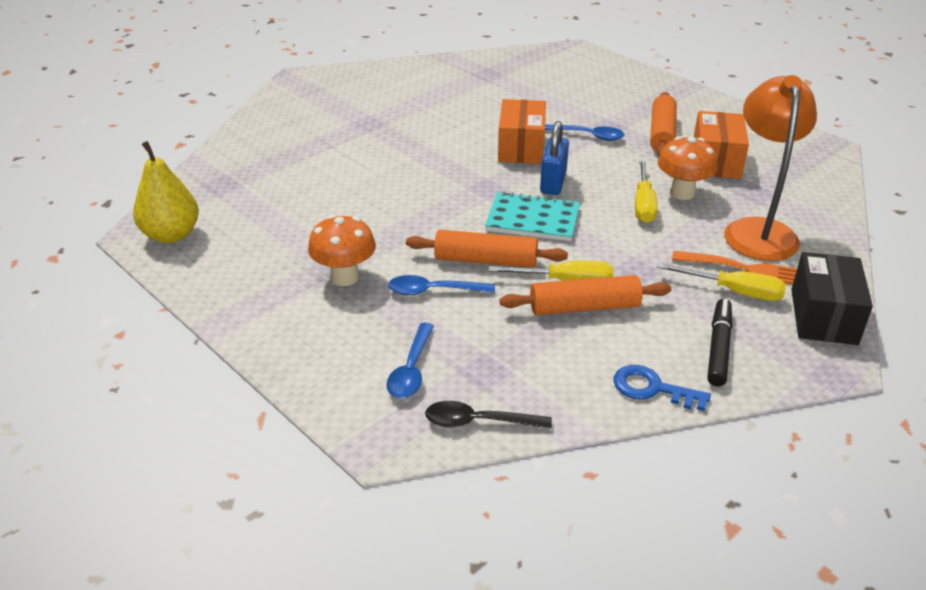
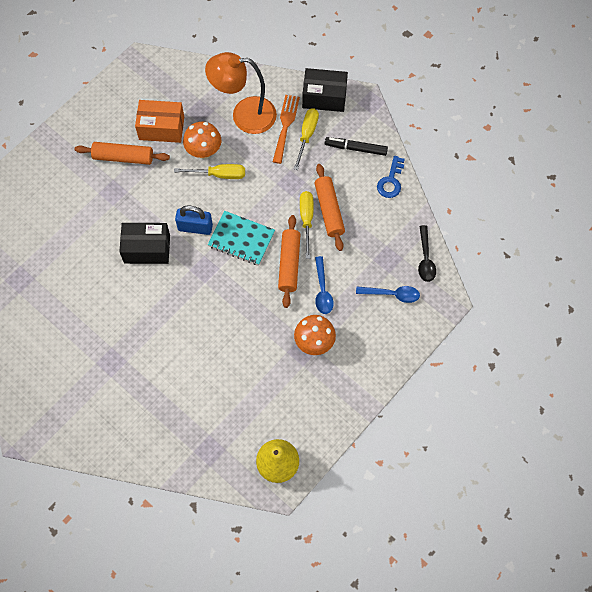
camera: 95 degrees left, 30 degrees up
(521, 147) = (147, 249): orange box -> black box
(533, 219) = (241, 239): turquoise notebook -> turquoise notebook turned 75 degrees counterclockwise
(588, 136) = (127, 205): blue spoon -> none

